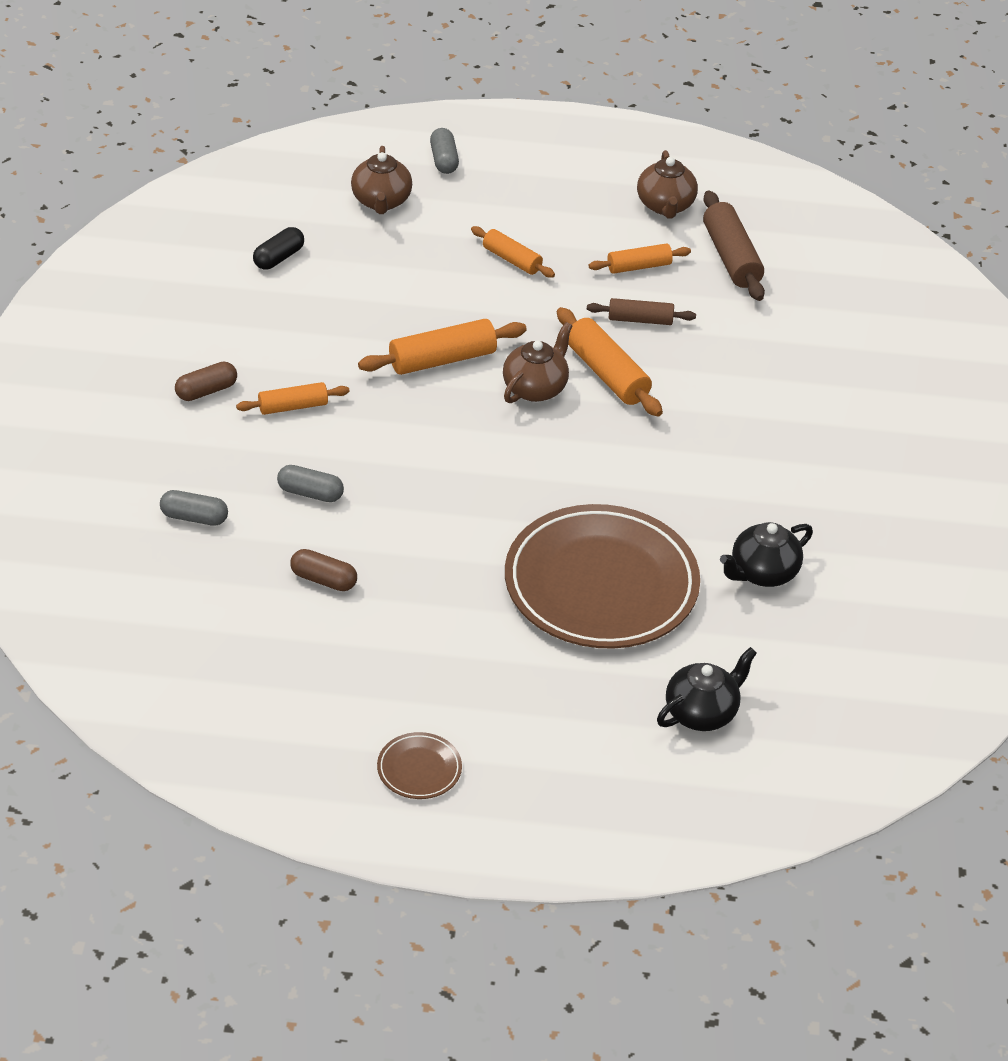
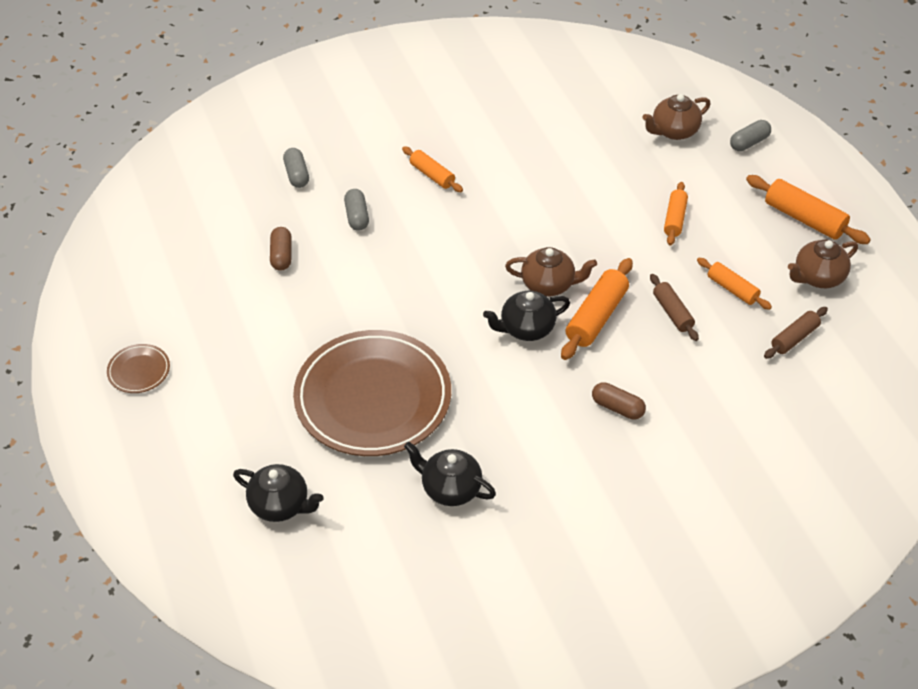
camera: 65 degrees right, 5 degrees up
(206, 391) = (415, 131): brown capsule -> brown capsule (617, 408)
(279, 258) = (570, 109): black capsule -> none
(442, 359) = (537, 226): orange rolling pin -> orange rolling pin (804, 218)
(585, 430) = (526, 328): none -> black teapot
(731, 257) = (794, 338): brown rolling pin -> brown rolling pin, size x0.63

